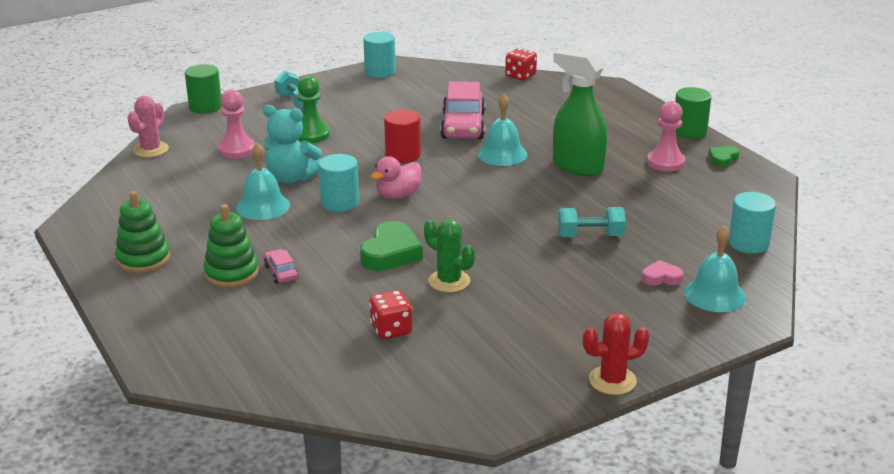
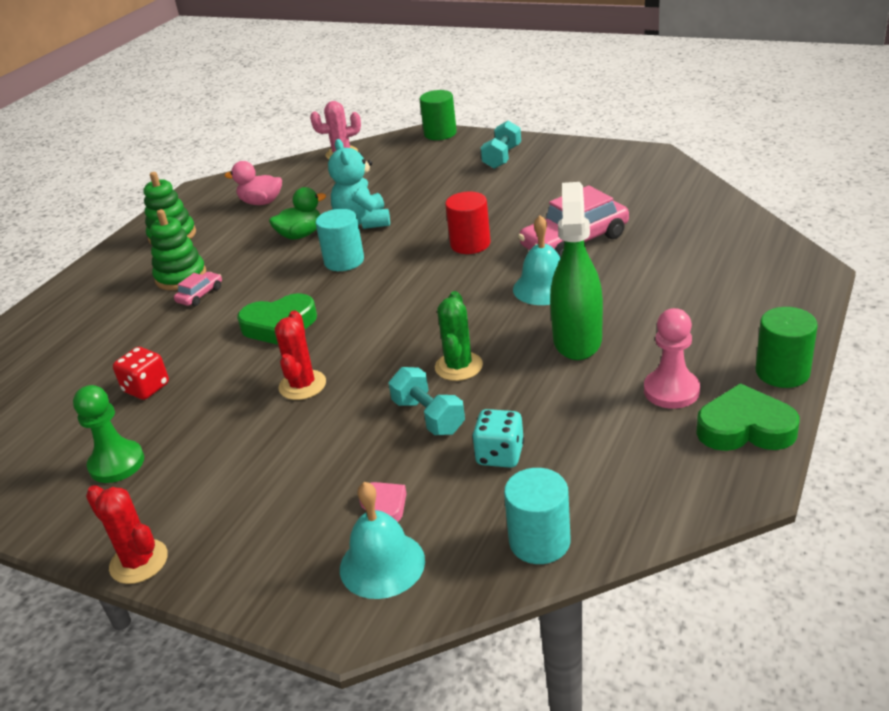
camera: 60 degrees right, 5 degrees up
(237, 150) = (383, 179): pink pawn -> none
(263, 206) = (301, 235): turquoise bell -> green duck
(311, 135) = (451, 191): green pawn -> green pawn (116, 463)
(380, 72) = (622, 156): turquoise cylinder -> none
(398, 195) = (389, 278): pink duck -> pink duck (261, 202)
(449, 281) = (255, 377): green cactus -> green cactus (458, 366)
(488, 266) = (302, 385): none -> red cactus
(520, 76) = (740, 215): red dice -> none
(659, 228) = (500, 455): none -> turquoise dice
(723, 159) = (745, 428): green heart -> green heart, size x1.81

